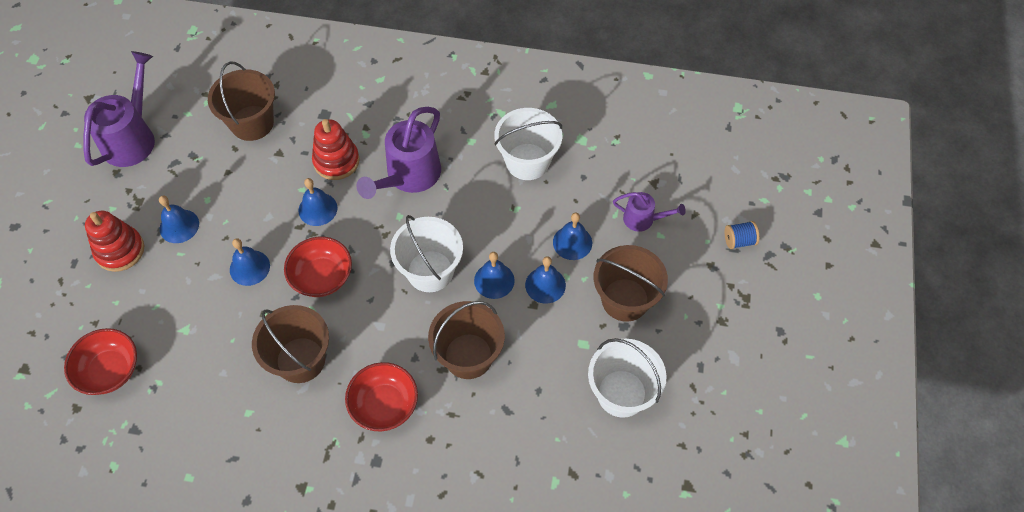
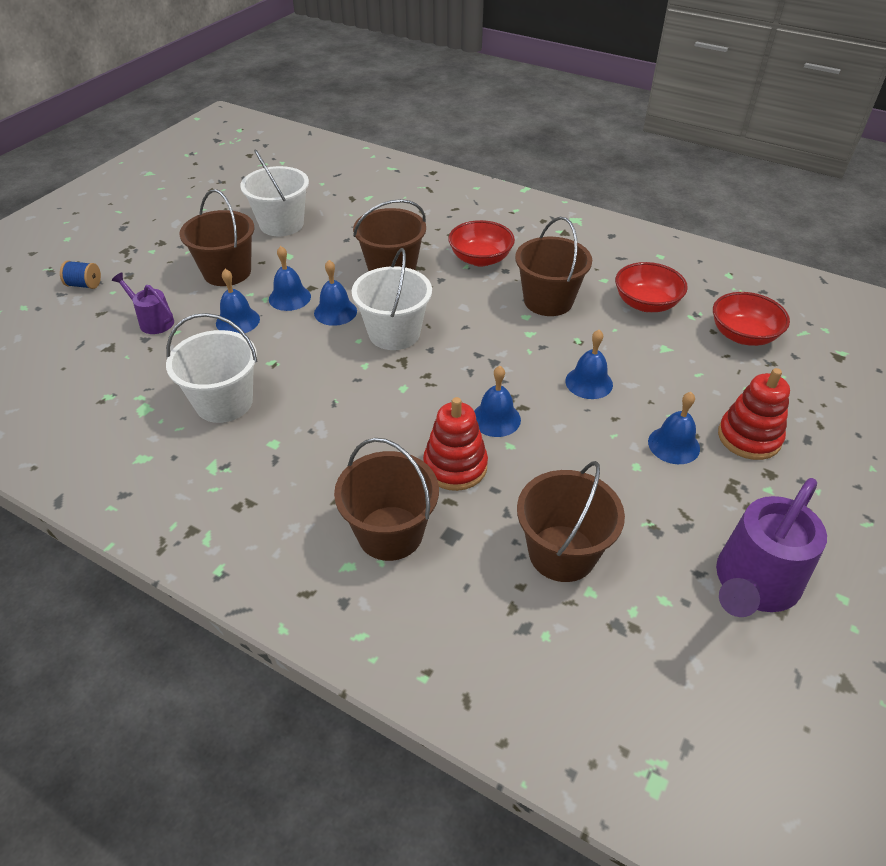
camera: 160 degrees left, 15 degrees down
(322, 277) = (509, 355): red bowl -> red bowl (646, 303)
(363, 104) = (390, 533): none -> brown bucket
(409, 176) = (372, 424): purple watering can -> none

